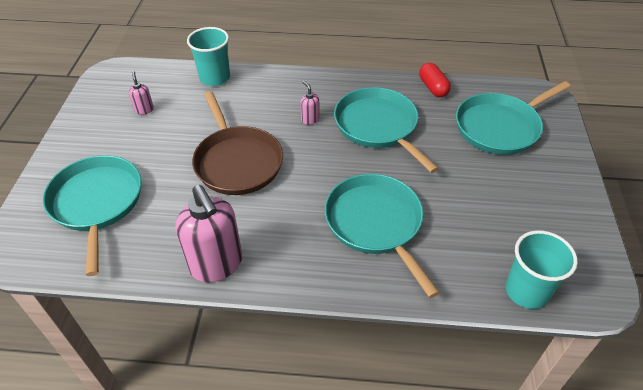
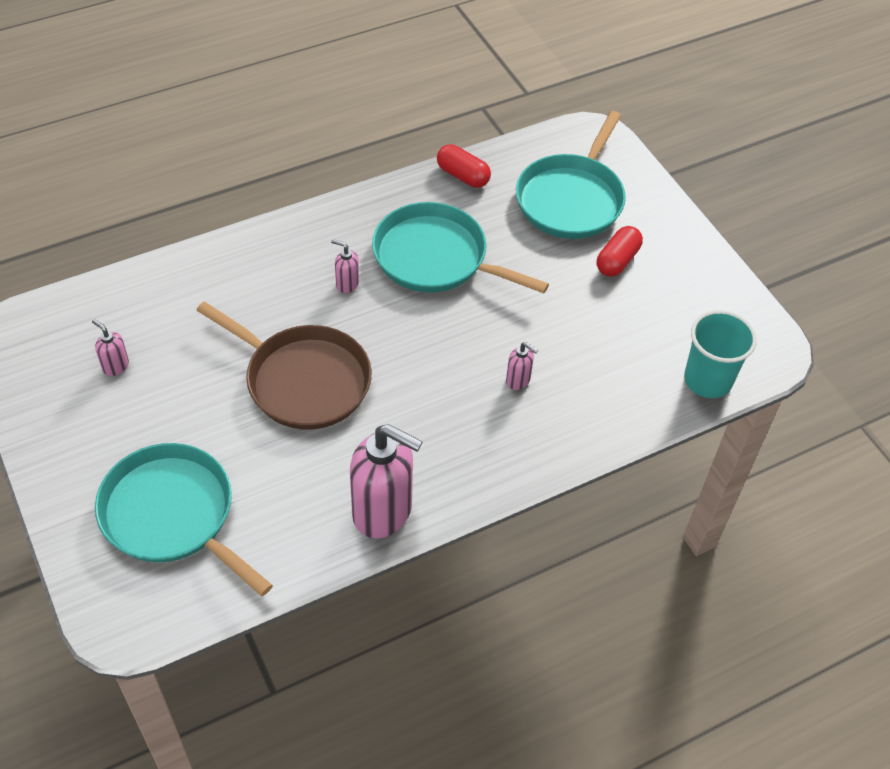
camera: 35 degrees left, 5 degrees up
(215, 78) = (172, 277): turquoise cup -> none
(376, 224) = (518, 380): turquoise pan -> pink soap dispenser
(508, 178) = (617, 260): none -> red capsule

